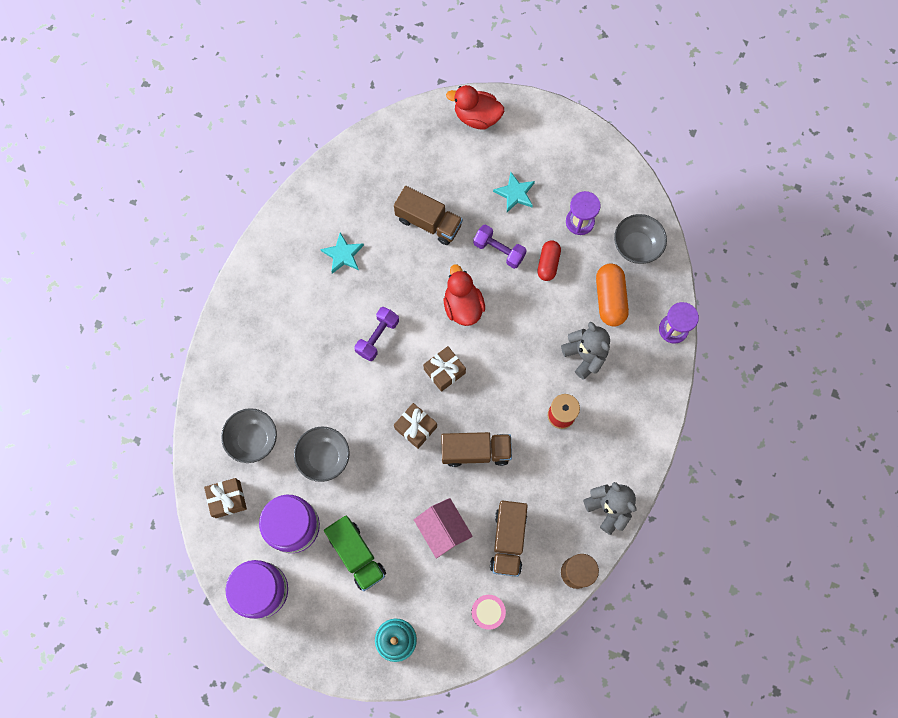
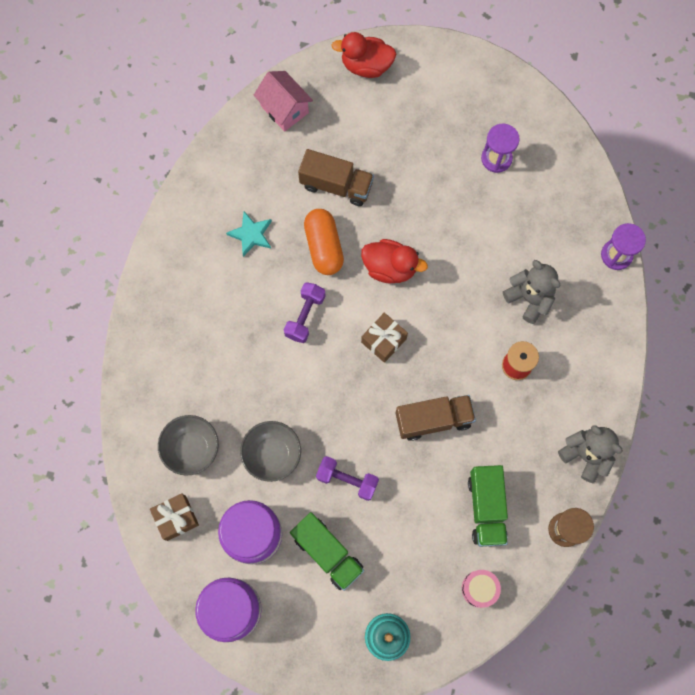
camera: 10 degrees left, 0 degrees up
(416, 428) = (364, 406): brown gift -> none
(443, 530) = (415, 509): pink house -> pink house (284, 109)
(463, 306) = (390, 268): red duck -> red duck turned 135 degrees clockwise
(499, 250) = (417, 203): purple dumbbell -> purple dumbbell (347, 480)
(508, 540) = (486, 508): brown truck -> green truck
(515, 193) = (422, 140): turquoise star -> none
(548, 264) = (471, 208): red capsule -> none
(609, 299) = (543, 234): orange capsule -> orange capsule (323, 247)
(636, 246) = (561, 175): grey bowl -> none

